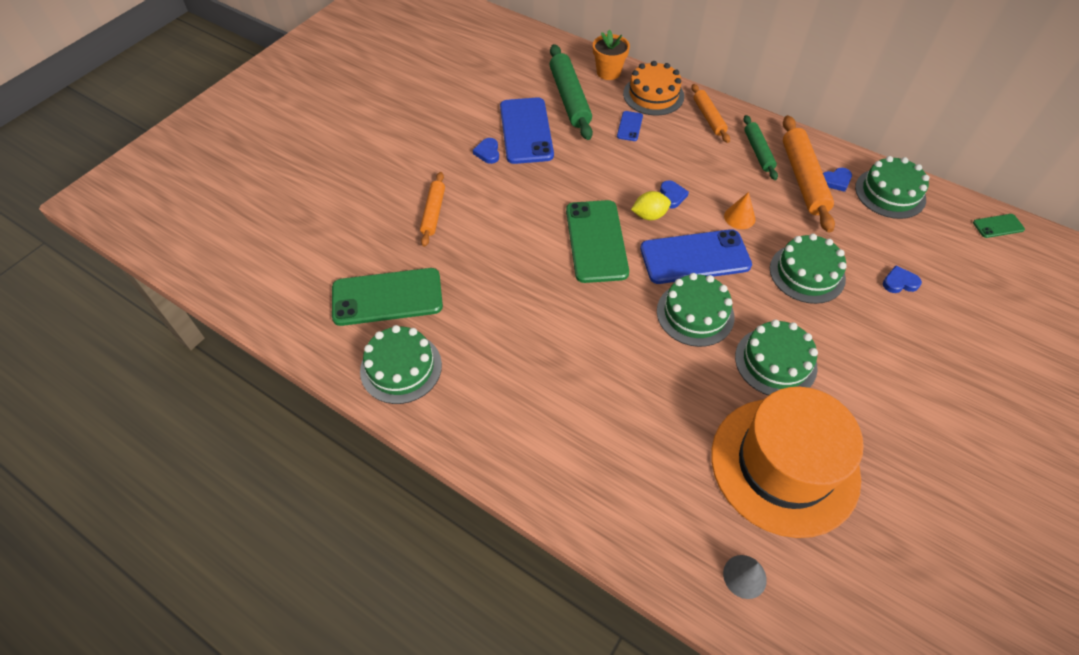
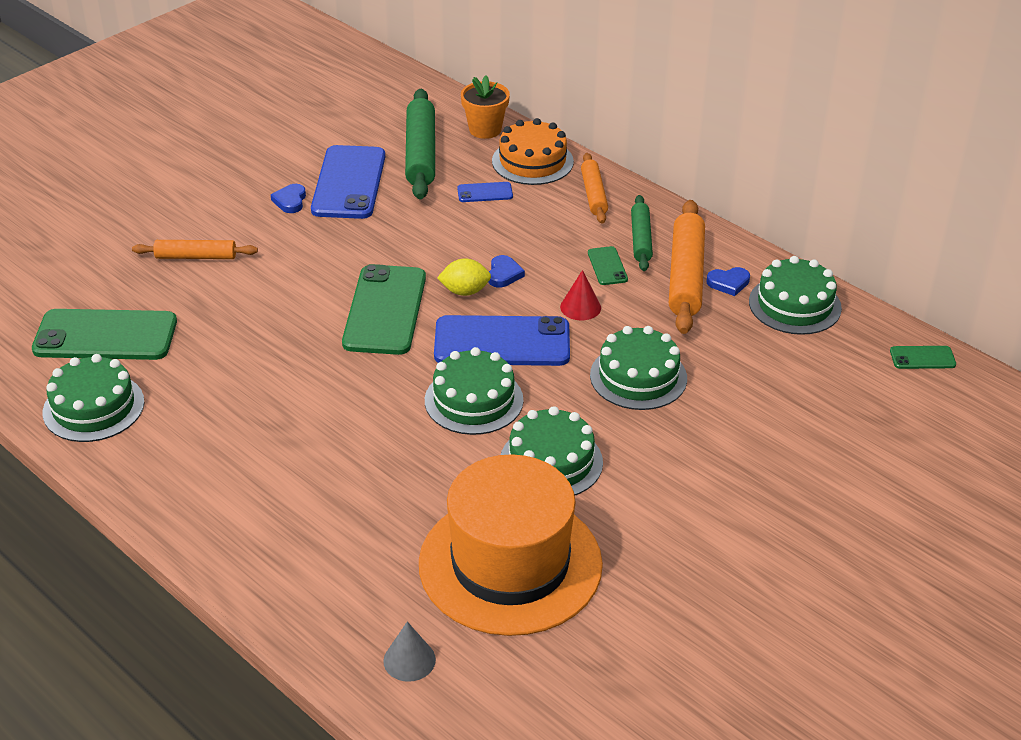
camera: 10 degrees right, 15 degrees down
(433, 213) = (196, 256): orange rolling pin -> orange rolling pin turned 75 degrees clockwise
(629, 126) = (485, 192): blue phone -> blue phone turned 60 degrees clockwise
(739, 217) = (580, 307): orange cone -> red cone
(744, 178) = (607, 266): none -> green phone
(899, 282) = (755, 401): blue heart -> none

